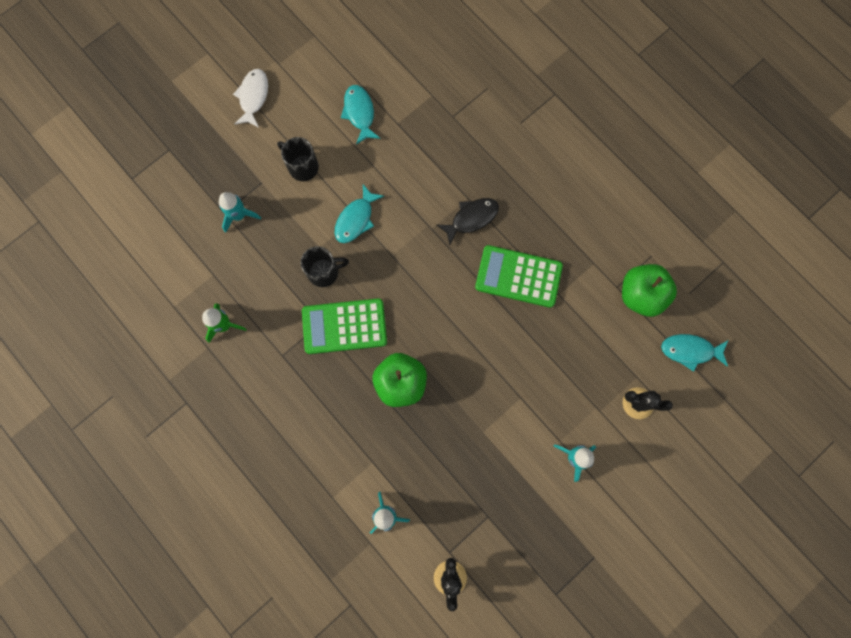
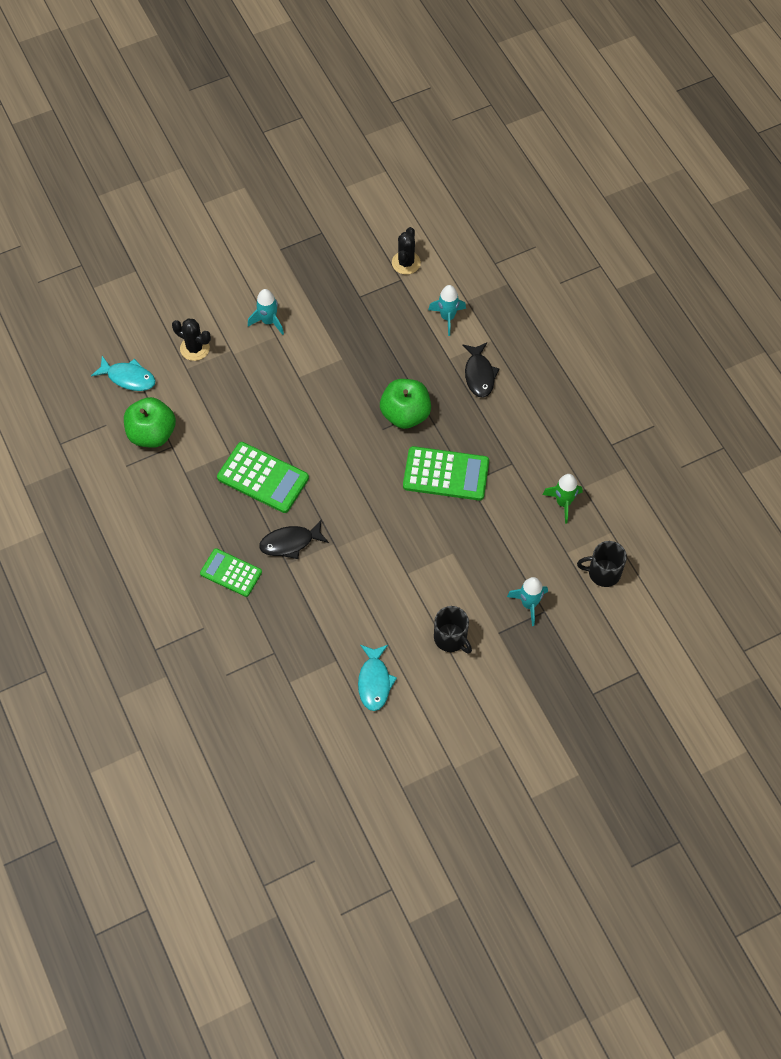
camera: 165 degrees left, 15 degrees down
(253, 97) = (488, 730): white fish -> none
(324, 272) = (453, 528): black mug -> black mug (603, 572)
(336, 450) = (479, 375): none -> black fish
(356, 219) = (408, 570): turquoise fish -> none
(515, 177) = (231, 573): none -> green calculator

